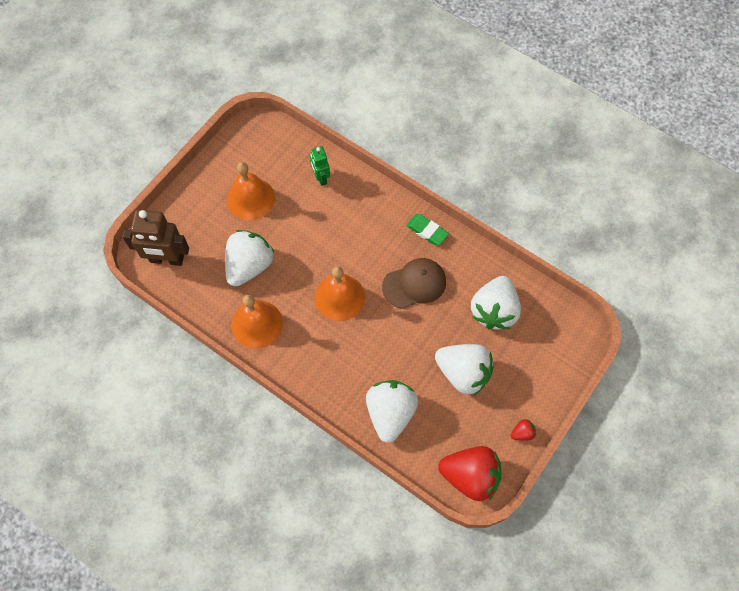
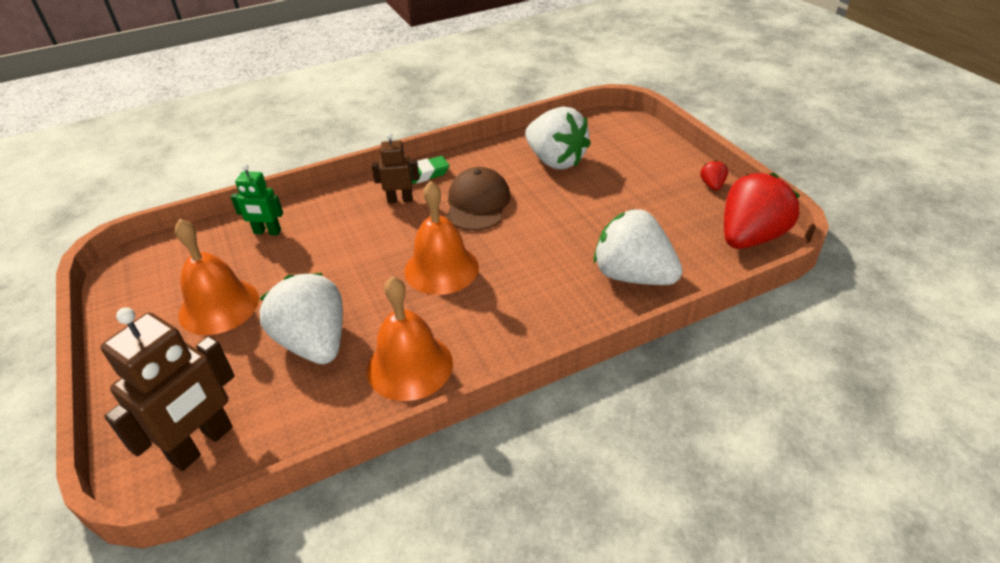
camera: 60 degrees left, 25 degrees down
(392, 234) = (400, 200): none -> brown robot
(463, 373) = (615, 203): white strawberry -> none

